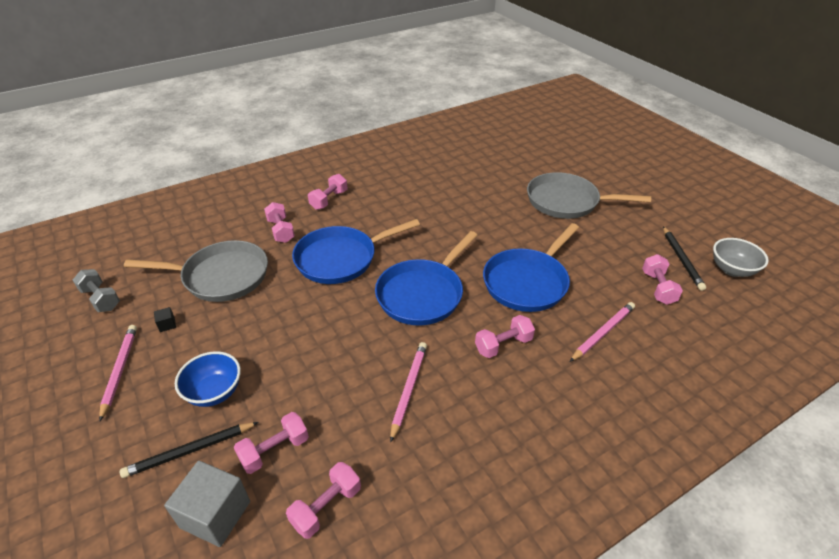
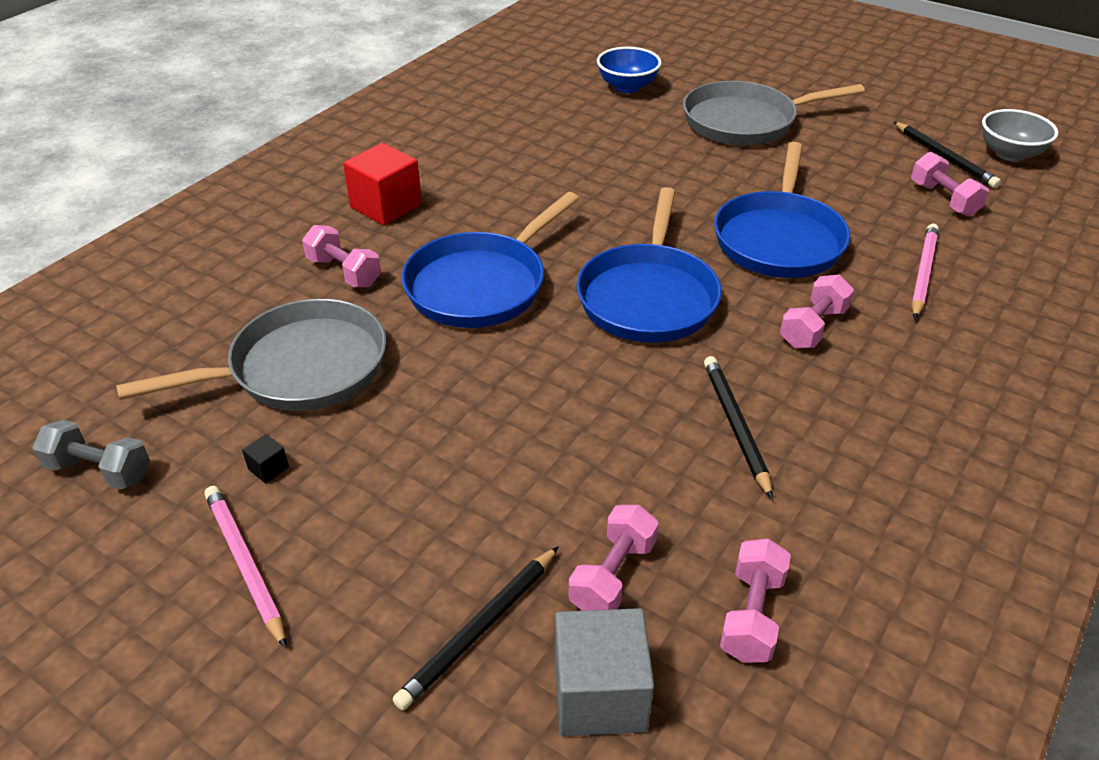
camera: 25 degrees left, 0 degrees up
(214, 392) = (444, 535): blue bowl -> blue bowl (627, 87)
(329, 200) = (386, 206): pink dumbbell -> red cube
(409, 389) = (735, 426): pink pencil -> black pencil

